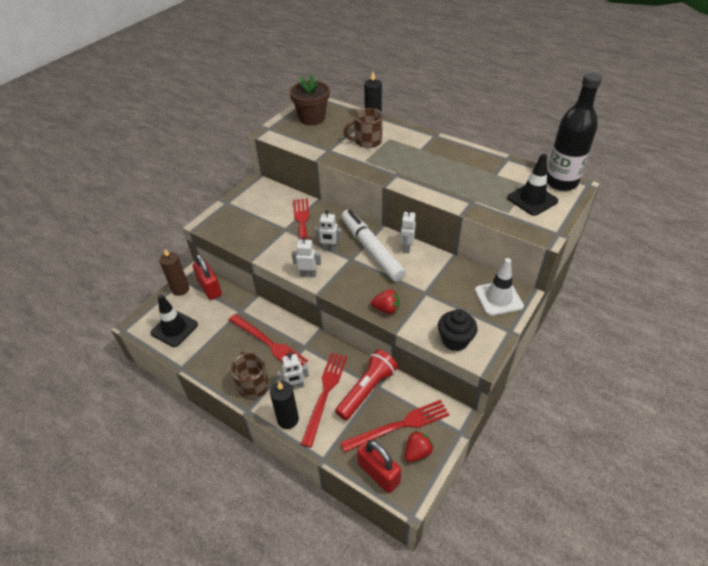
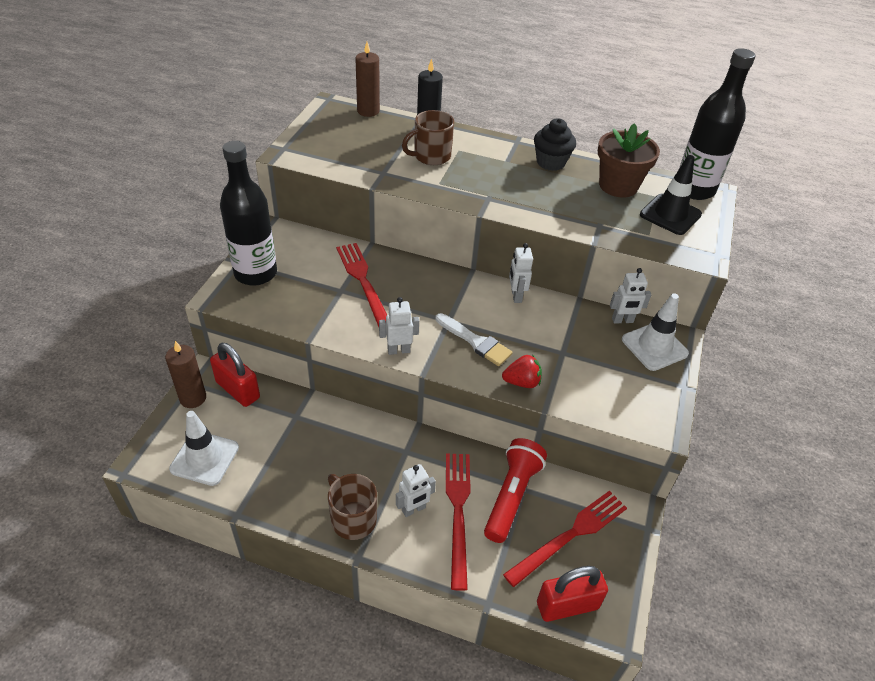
camera: 20 degrees left, 0 degrees up
(174, 328) = (204, 458): black traffic cone -> white traffic cone
(234, 211) = (255, 273): none -> black bottle
(269, 343) = (354, 455): red fork -> none
(288, 419) = (420, 558): black candle -> none
(312, 118) = (340, 129): brown flower pot -> brown flower pot (618, 186)
(330, 249) = (414, 310): white robot -> white robot (622, 320)
(336, 107) = (368, 111): none -> brown candle
(364, 276) = (475, 342): none -> white brush
(371, 250) = (471, 304): white marker -> none
(379, 473) = (567, 605): red padlock -> red padlock turned 45 degrees counterclockwise
(417, 452) = (605, 566): red strawberry -> none
(455, 340) = (624, 410): black cupcake -> black cupcake (551, 162)

